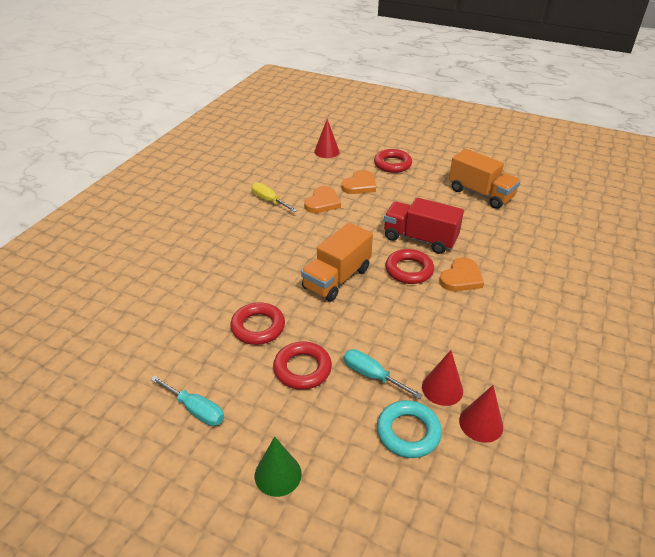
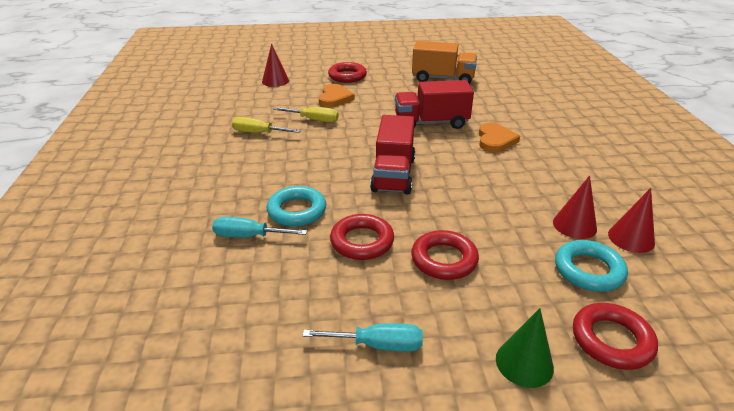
camera: 30 degrees left, 5 degrees down
(236, 282) = (297, 211): none -> turquoise ring
(322, 202) = (314, 120): orange heart -> yellow screwdriver
(337, 278) = (393, 174): orange truck -> red truck
(372, 375) = (509, 239): turquoise screwdriver -> turquoise screwdriver (249, 236)
(409, 270) = (448, 148): red ring -> red ring (611, 340)

